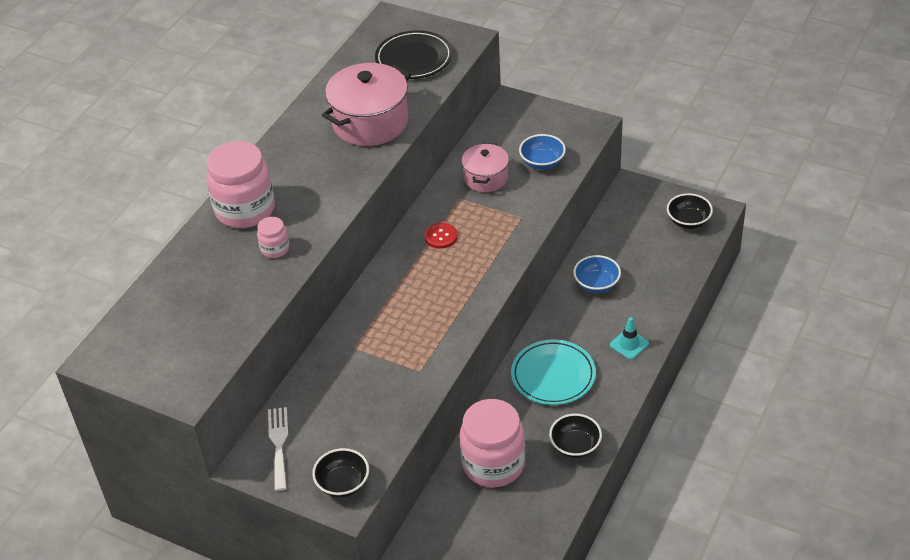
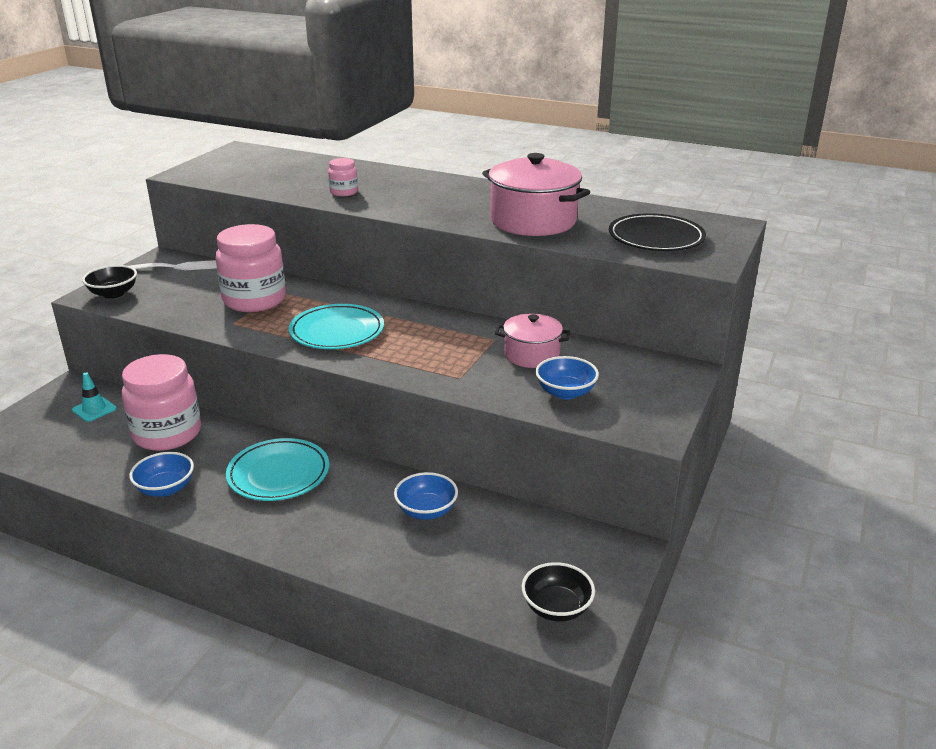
camera: 85 degrees right, 15 degrees down
(245, 210) = (401, 180): pink jar -> pink jar (254, 300)
(440, 296) = (337, 331): none -> turquoise plate
(441, 236) = (430, 330): red button -> none
(575, 446) = (165, 488): black bowl -> blue bowl
(629, 344) = (313, 536): turquoise traffic cone -> turquoise traffic cone (94, 409)

